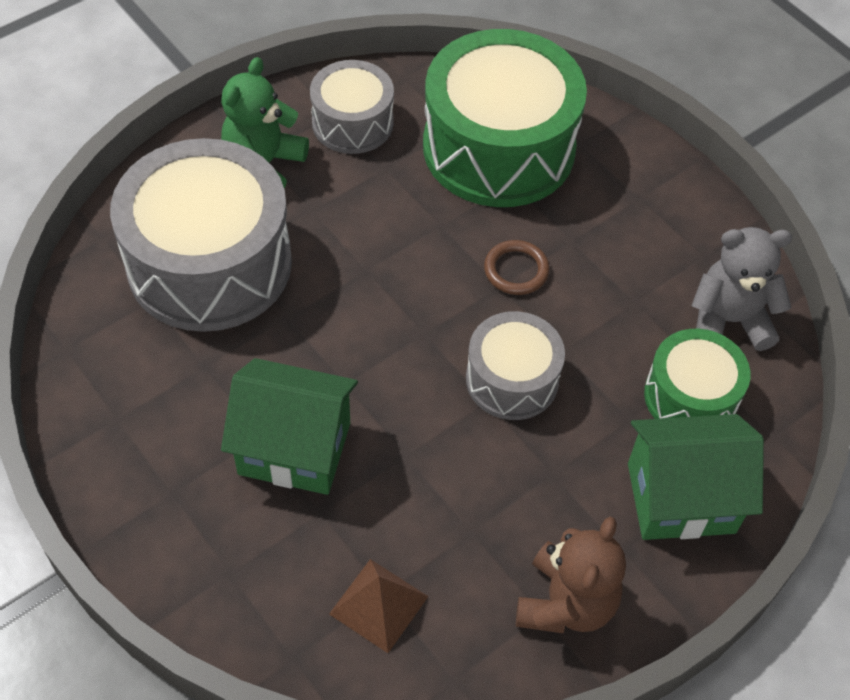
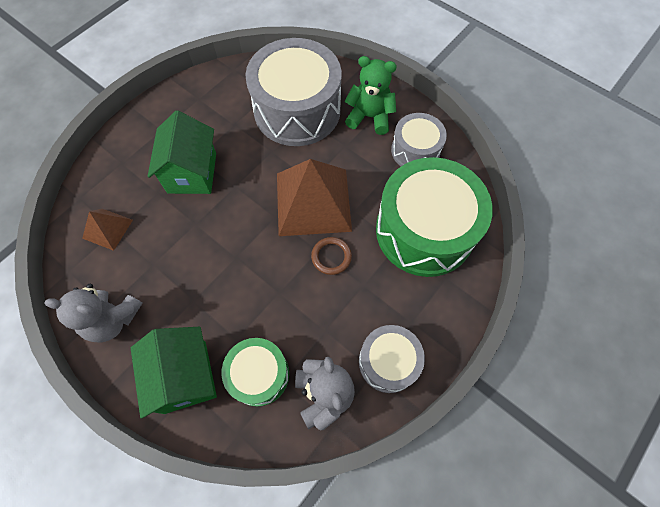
camera: 80 degrees right, 10 degrees up
(409, 274) = (313, 201): none -> brown pyramid
(512, 379) = (252, 268): grey drum -> grey drum (388, 362)
(566, 603) = (113, 319): brown teddy bear -> grey teddy bear

